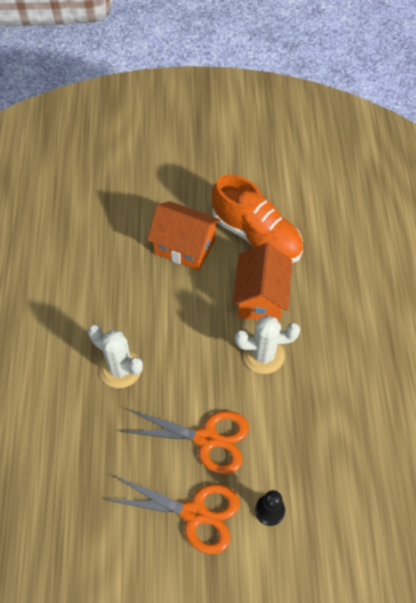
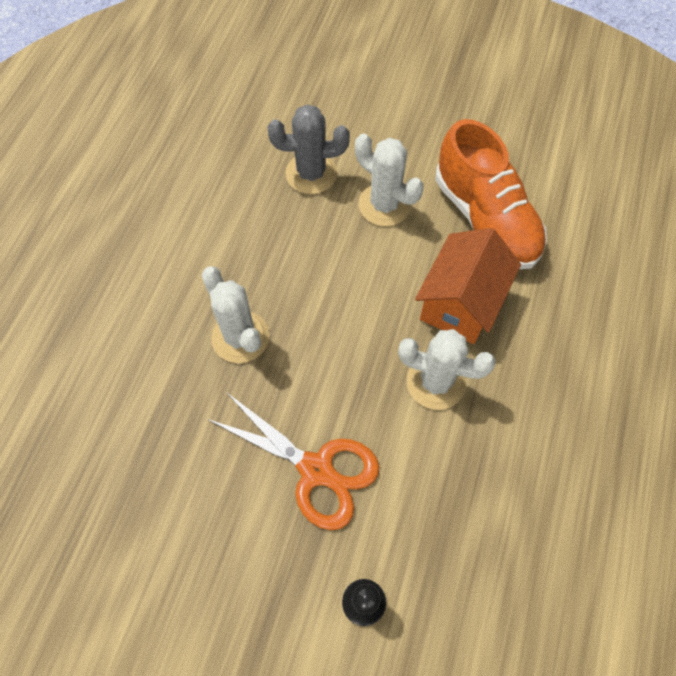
camera: 20 degrees right, 5 degrees up
(125, 240) = (311, 173): none -> grey cactus
(185, 247) = (384, 205): orange house -> white cactus
(194, 513) = (260, 566): orange scissors -> none

